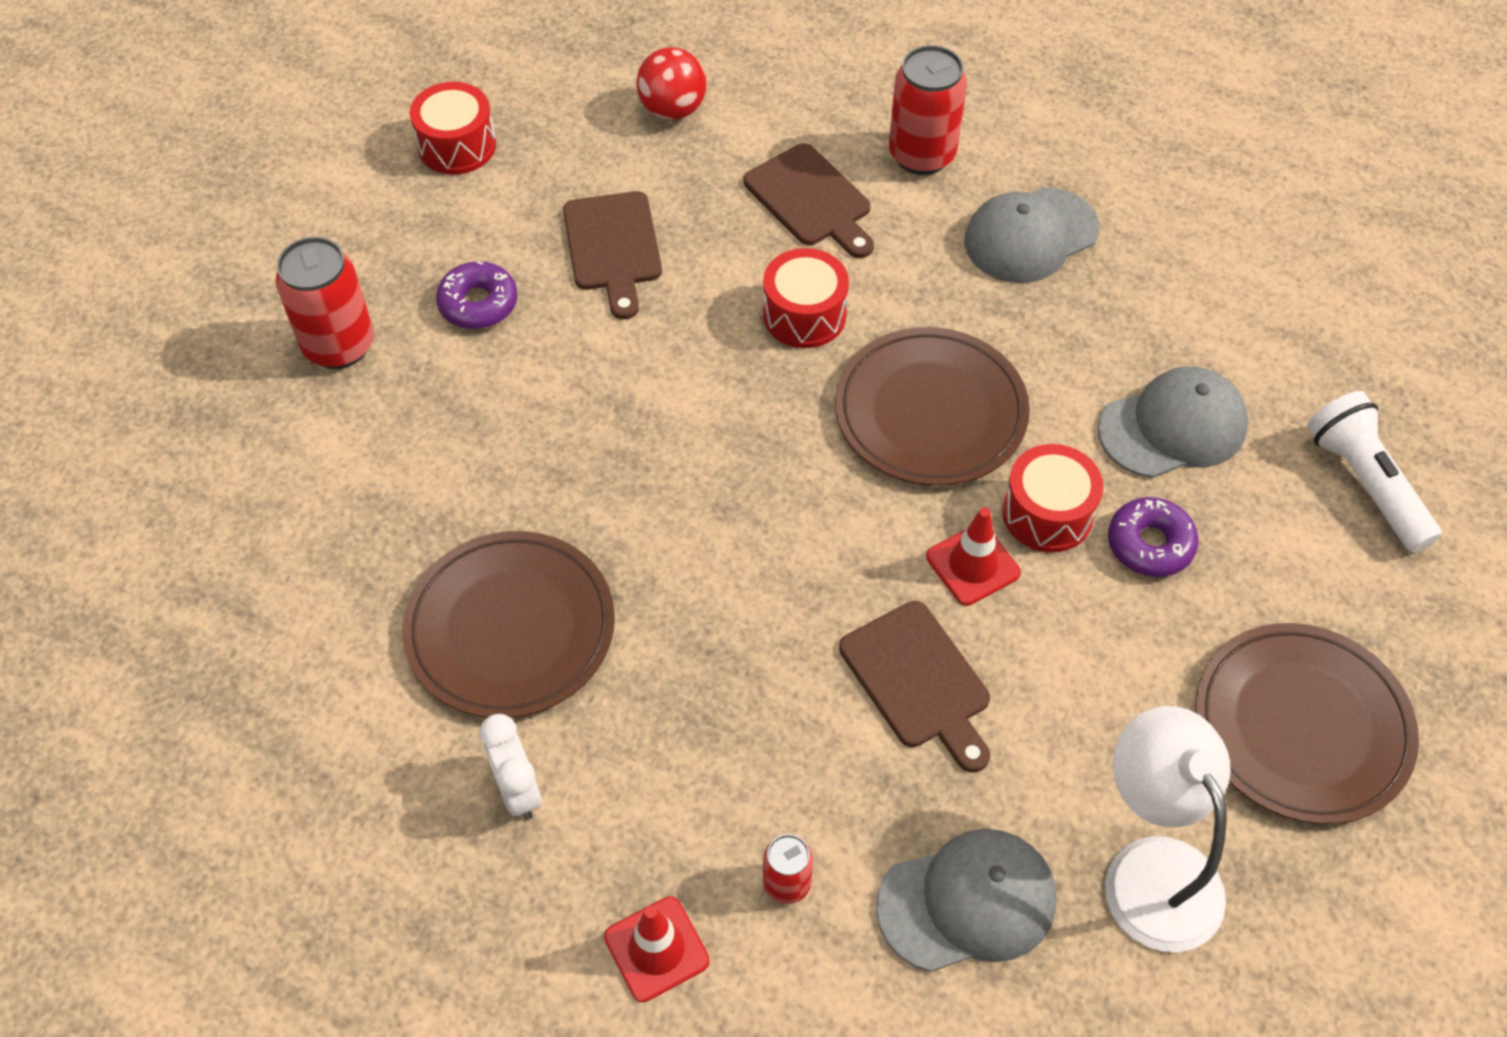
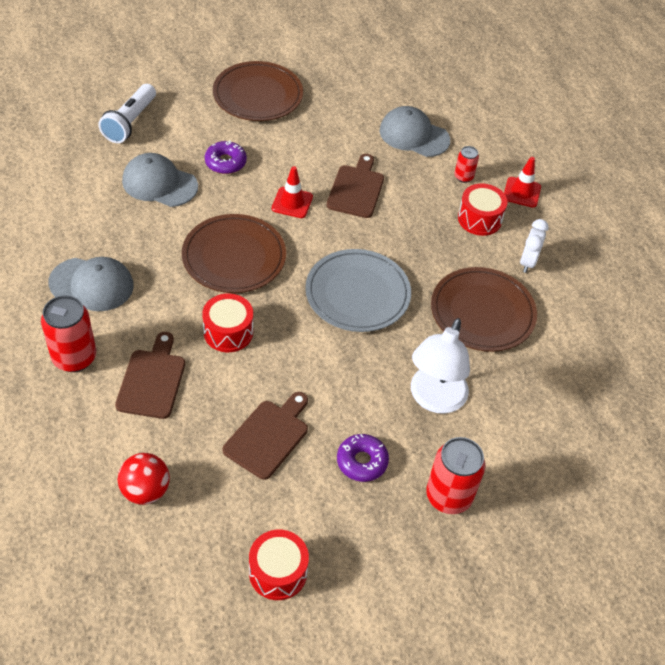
camera: 140 degrees left, 5 degrees down
(712, 502) = (357, 293): none -> grey plate
(1047, 513) = (244, 196): red drum -> red drum (479, 219)
(1151, 869) = (351, 104): white lamp -> white lamp (434, 399)

